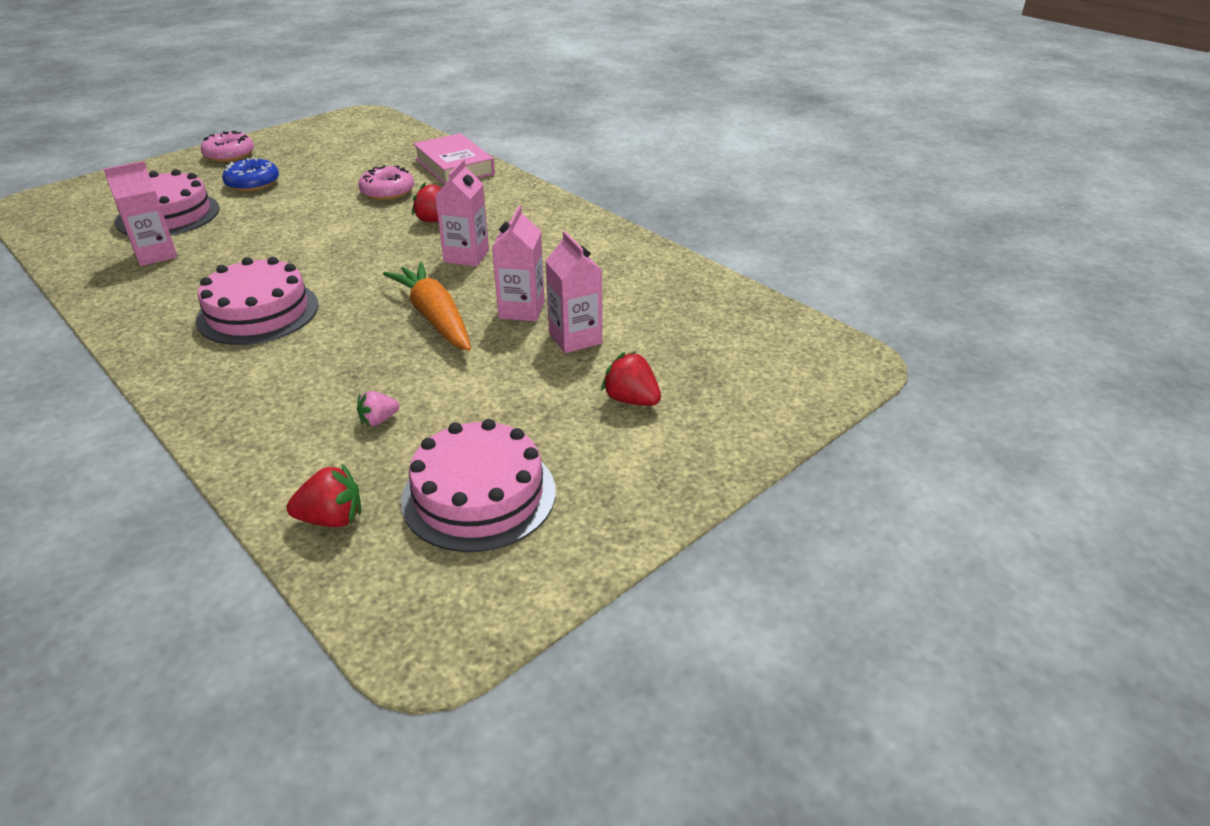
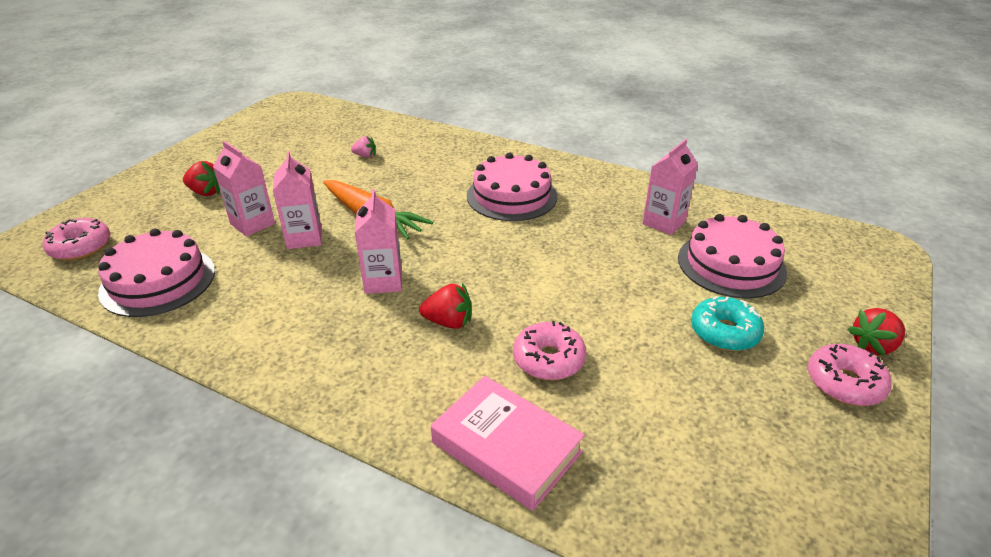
camera: 160 degrees right, 0 degrees up
(253, 184) = (724, 332): blue donut -> turquoise donut
(332, 519) = (357, 121): red strawberry -> red strawberry (873, 346)
(378, 420) = (365, 156): pink strawberry -> pink strawberry turned 60 degrees clockwise
(479, 495) = (289, 139): pink cake -> pink cake (158, 281)
(776, 348) = (81, 247): none -> pink donut

